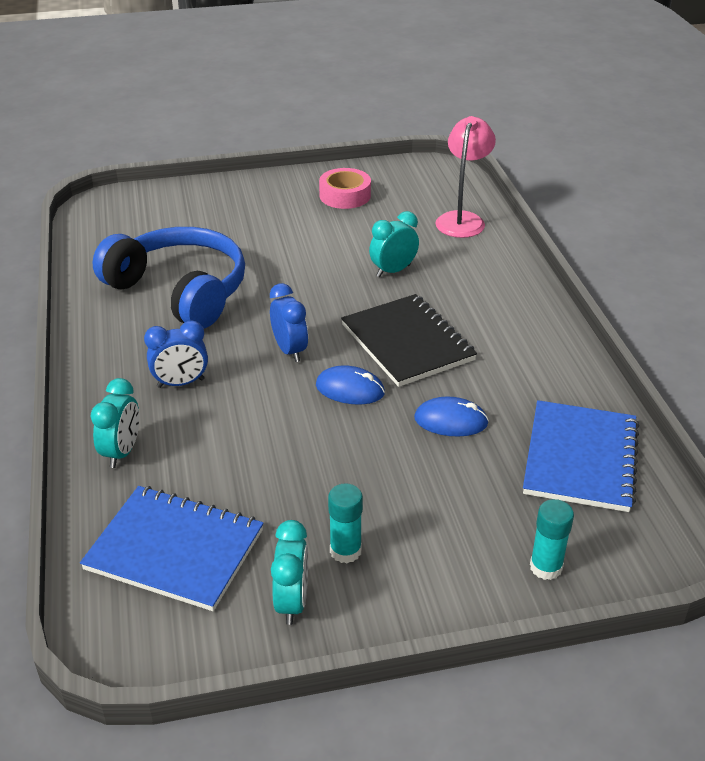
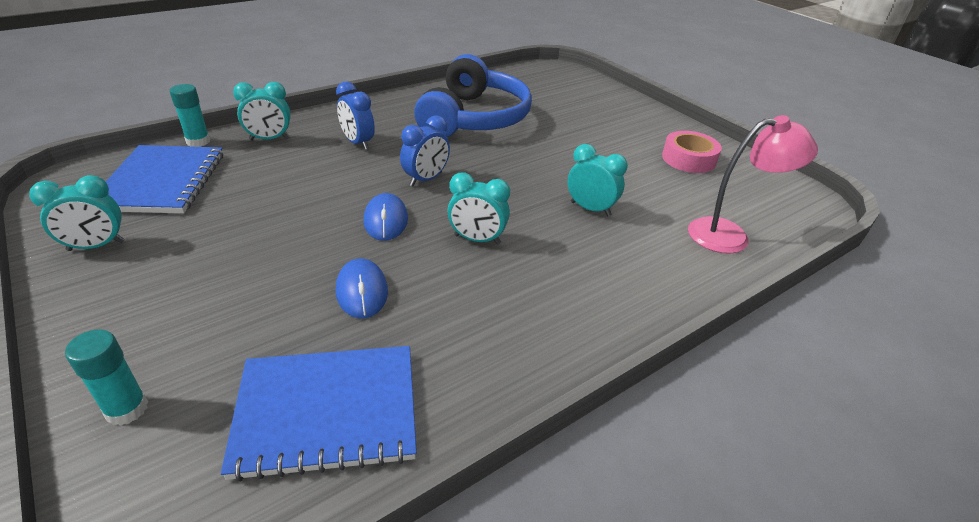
camera: 65 degrees right, 0 degrees up
(345, 551) = (158, 261): turquoise glue stick -> turquoise glue stick (198, 141)
(407, 342) = (477, 239): black notebook -> turquoise clock

